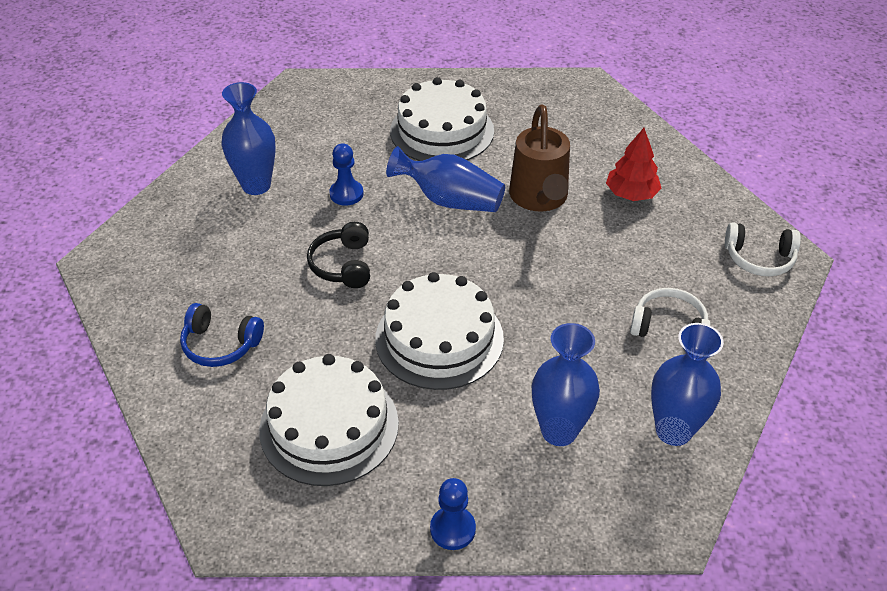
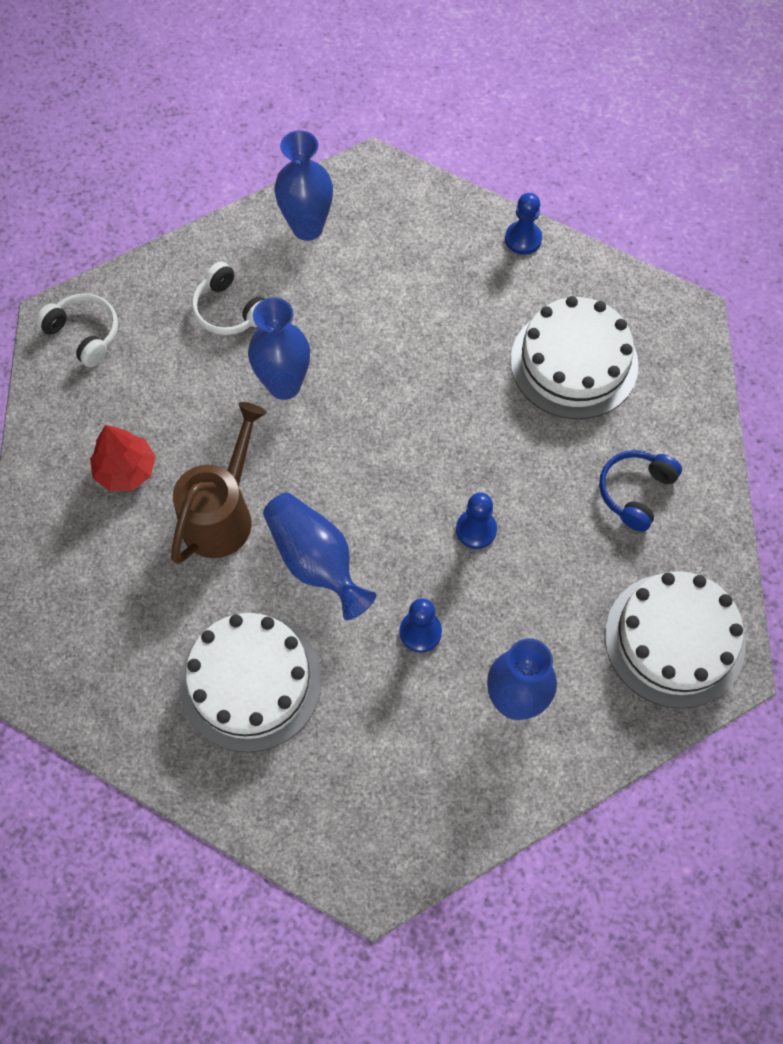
camera: 150 degrees left, 20 degrees up
(220, 344) = (635, 492): blue headphones -> blue headphones turned 105 degrees counterclockwise
(343, 265) = (476, 530): black headphones -> blue pawn
(439, 338) = (434, 398): white cake -> white cake (674, 640)
(559, 431) = (394, 269): blue vase -> blue vase (284, 385)

